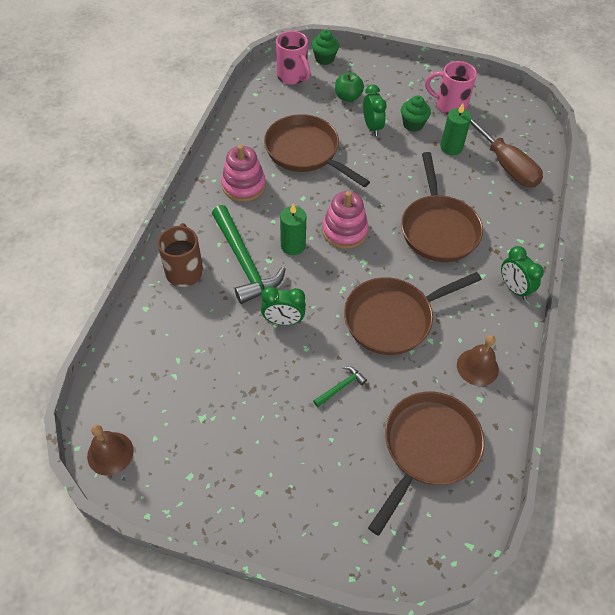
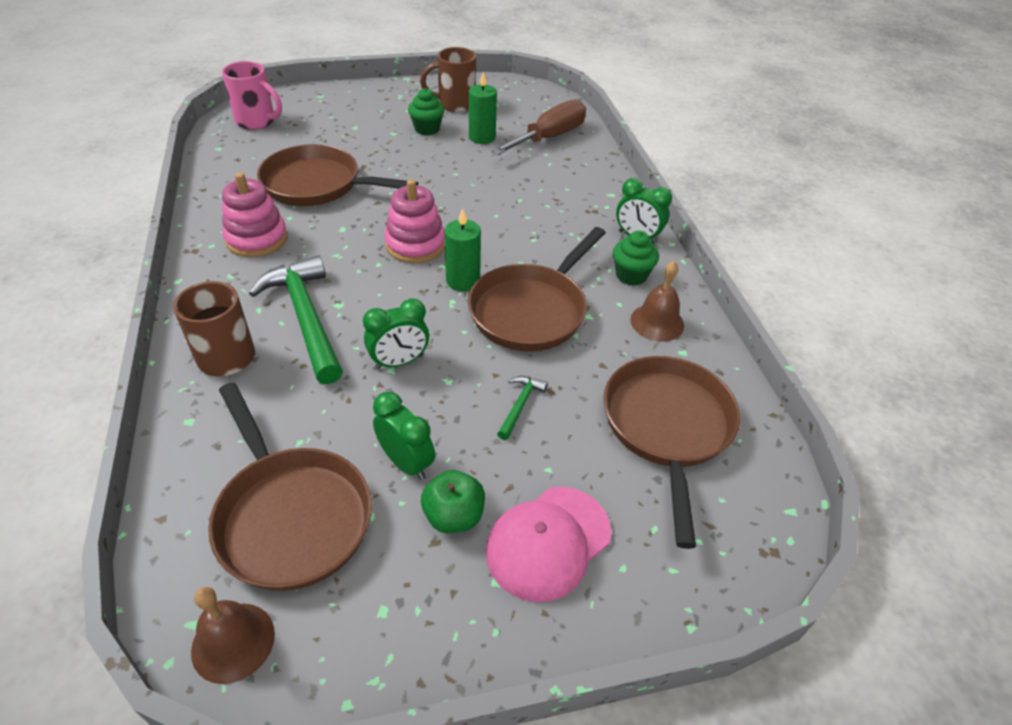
camera: 30 degrees left, 10 degrees down
(244, 262) = (306, 317): green hammer -> green hammer turned 150 degrees counterclockwise
(293, 245) = (360, 279): green candle -> green candle (463, 281)
(302, 485) = (548, 542): none -> pink cap
(324, 59) = (286, 98): green cupcake -> green cupcake (631, 275)
(348, 97) = (336, 124): green apple -> green apple (454, 516)
(372, 127) = (382, 142): green clock -> green clock (406, 463)
(438, 229) = (520, 210): brown pan -> brown pan (291, 516)
(449, 105) = (455, 104): pink mug -> brown mug
(506, 166) = (549, 137): brown screwdriver -> brown screwdriver turned 75 degrees counterclockwise

